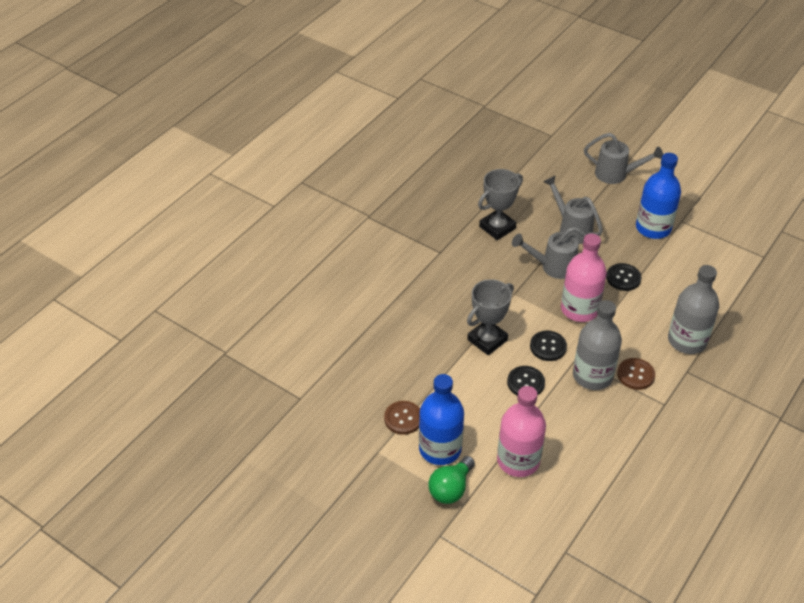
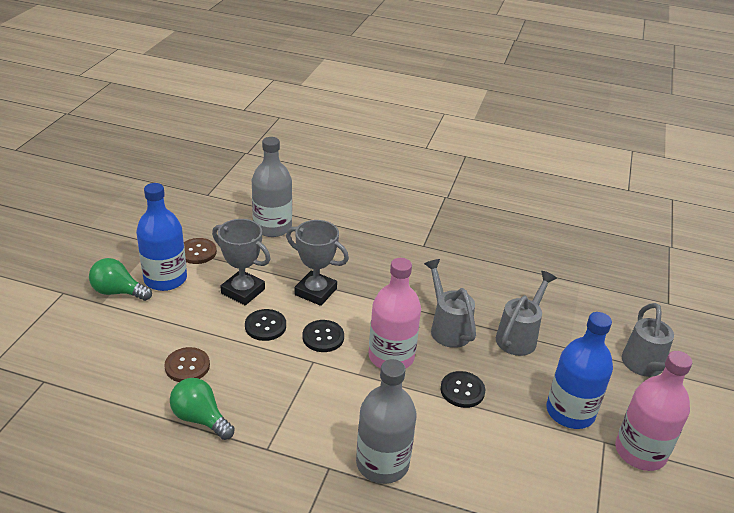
camera: 70 degrees right, 10 degrees down
(497, 227) = (483, 279): grey trophy -> grey trophy (243, 291)
(518, 460) = (159, 333): pink bottle -> pink bottle (640, 452)
(592, 376) = (292, 378): grey bottle -> grey bottle (272, 227)
(628, 442) = (200, 418): none -> green light bulb
(635, 375) = (306, 416): brown button -> brown button (187, 366)

